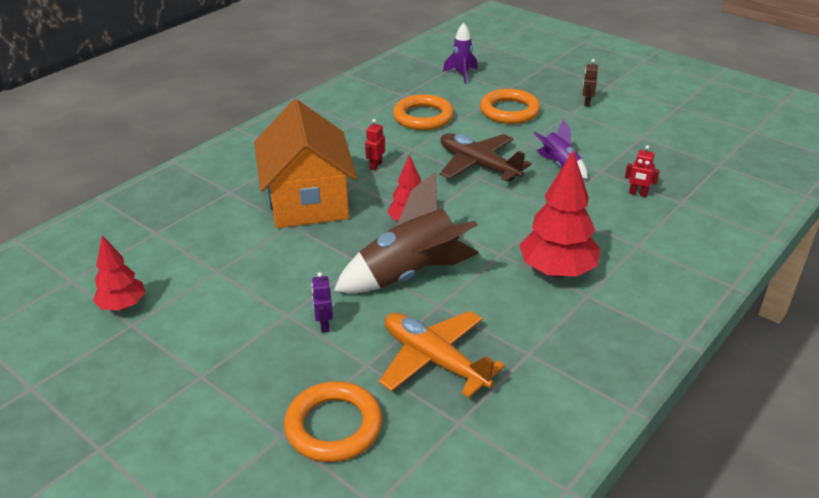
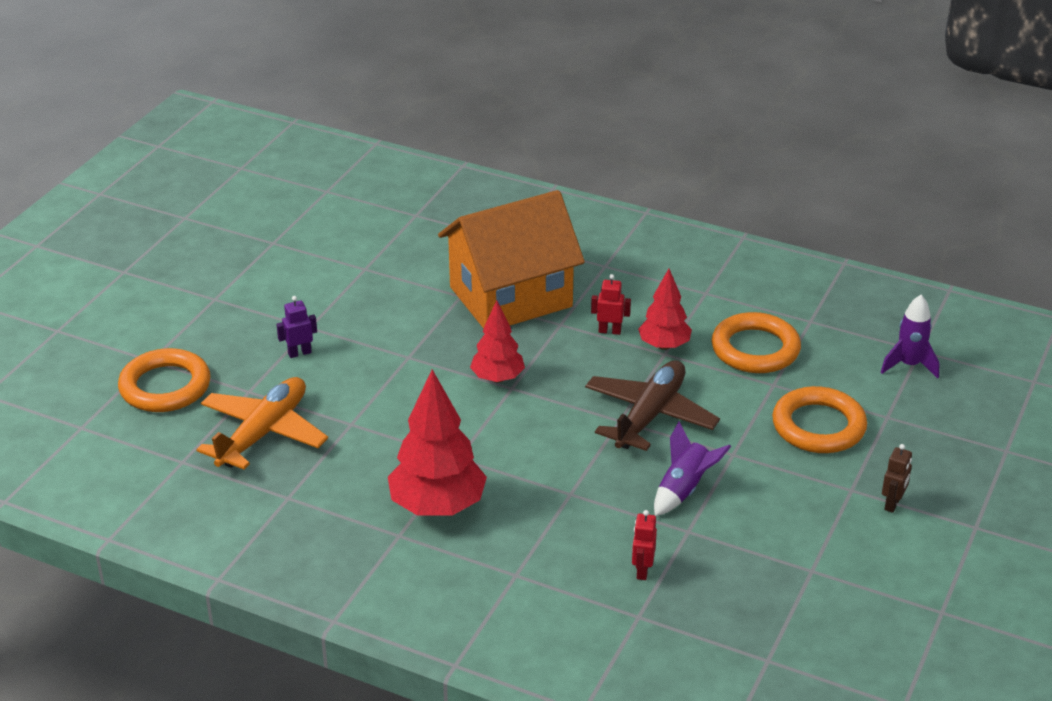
camera: 75 degrees right, 0 degrees up
(123, 306) = (297, 230): red tree -> red tree (664, 345)
(410, 275) = (397, 395): brown rocket -> none
(587, 103) = (892, 504): brown robot -> brown robot turned 120 degrees clockwise

